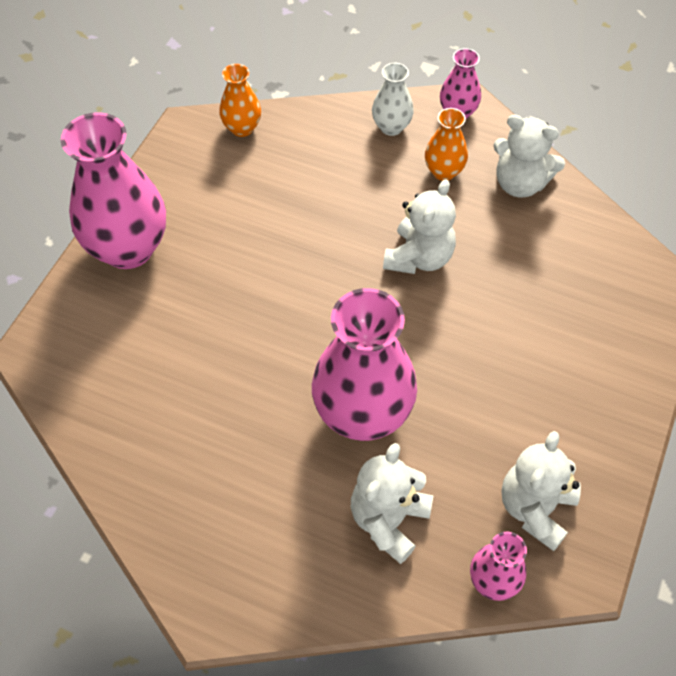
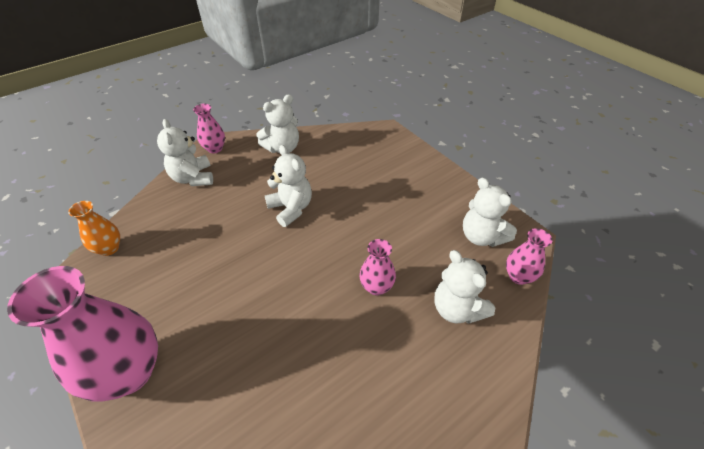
camera: 60 degrees left, 10 degrees down
(362, 414) = (376, 287): pink vase -> pink vase, size x0.49
(391, 127) = (193, 178): white vase -> white teddy bear
(444, 172) = (246, 172): orange vase -> none

